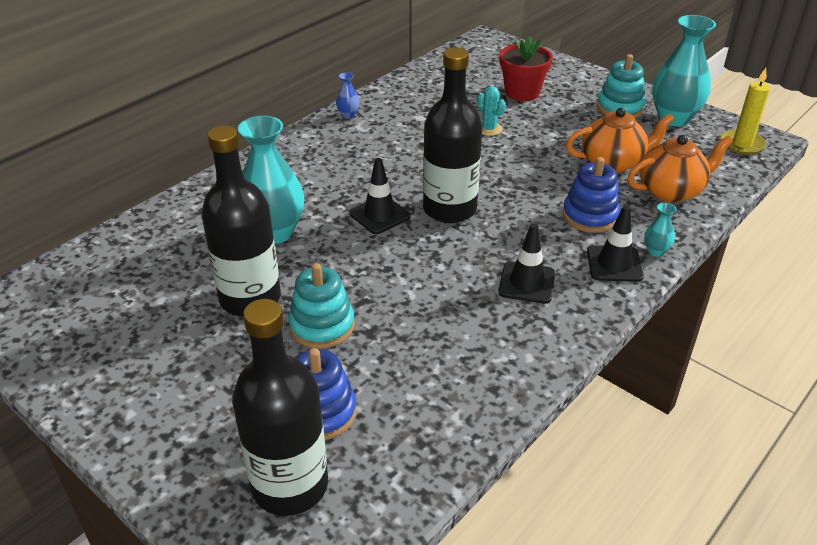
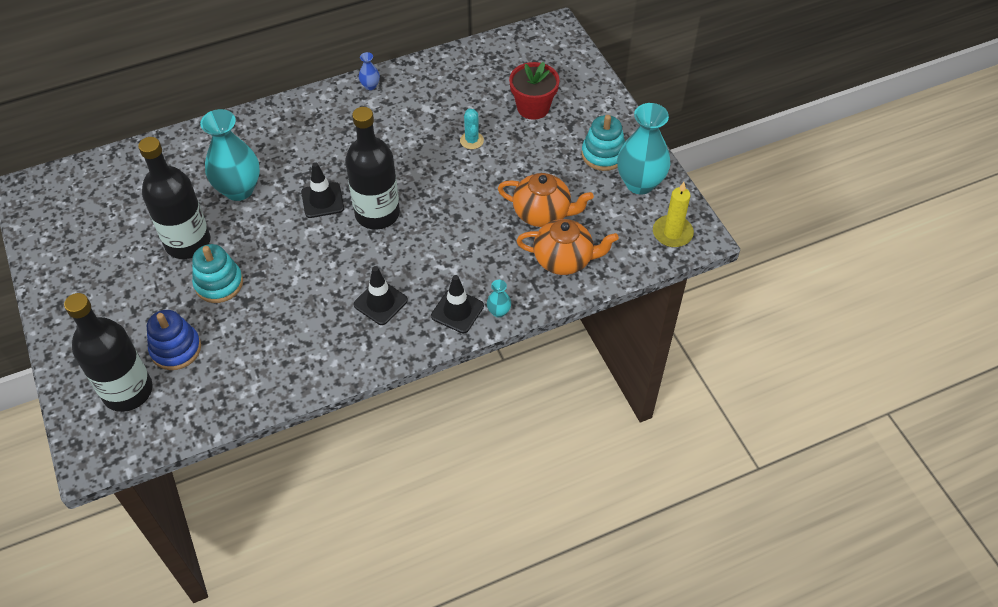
camera: 25 degrees right, 15 degrees up
(590, 216) = (477, 260): blue stacking toy -> none

